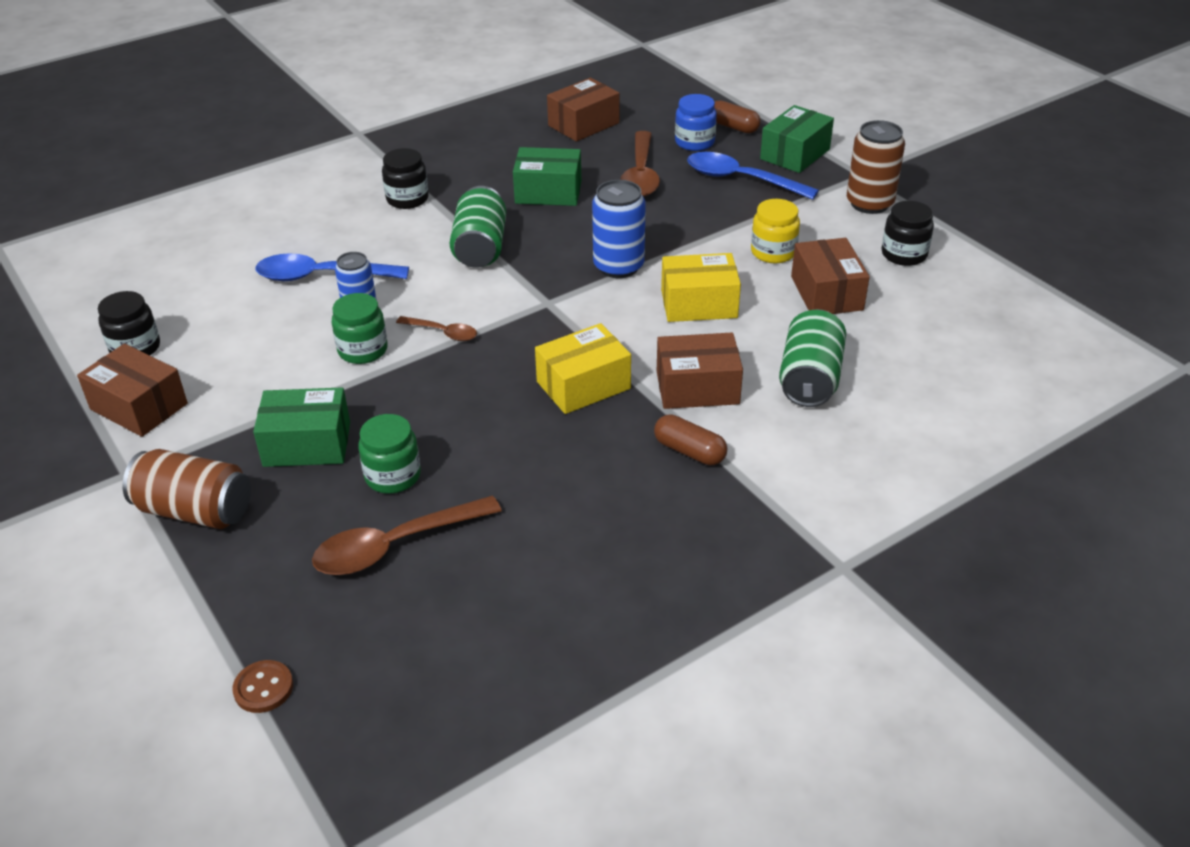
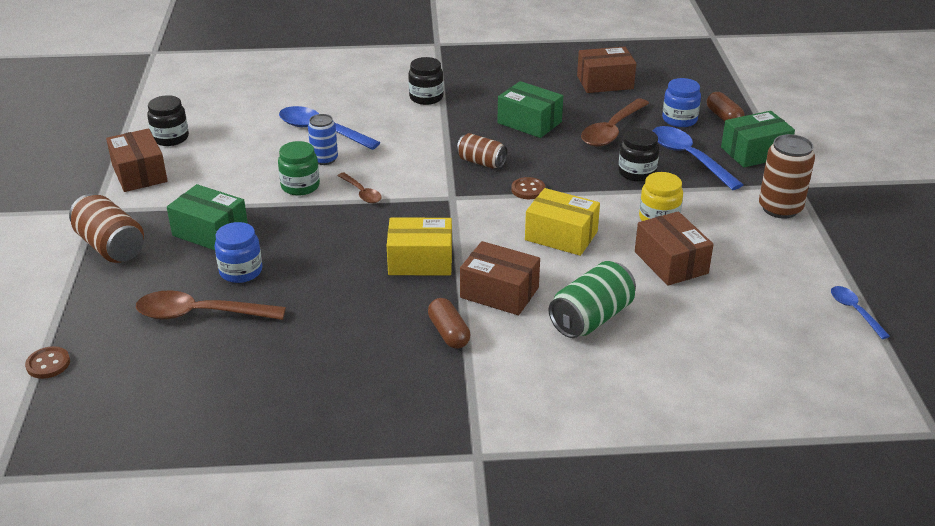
camera: 30 degrees right, 5 degrees down
(393, 476) = (241, 271): green jar -> blue jar
(480, 247) = (443, 145): green can -> none
(541, 253) = (481, 162): none -> brown can
(618, 266) = (528, 190): blue can -> brown button
(826, 293) = (671, 262): brown box -> brown box turned 45 degrees counterclockwise
(904, 254) = (768, 256): black jar -> black jar (637, 172)
(1021, 281) = (854, 311): none -> blue spoon

